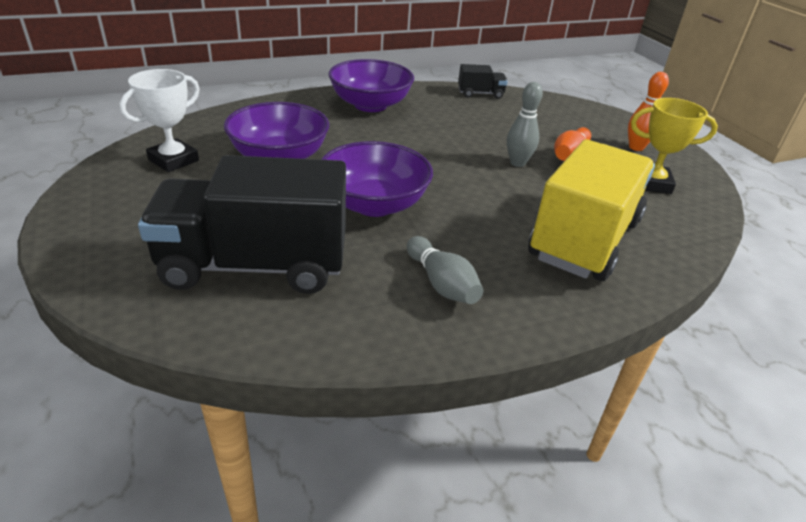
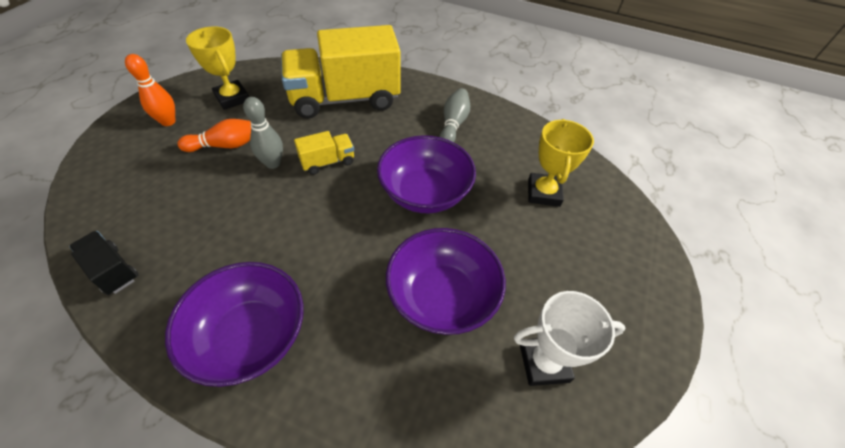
camera: 135 degrees left, 15 degrees up
(255, 265) = (543, 193): black truck -> yellow trophy
(485, 183) = (328, 162): none -> yellow truck

